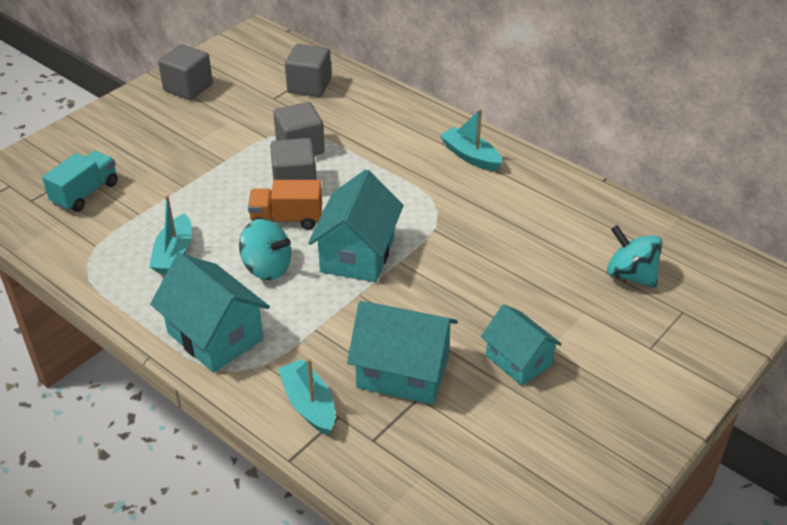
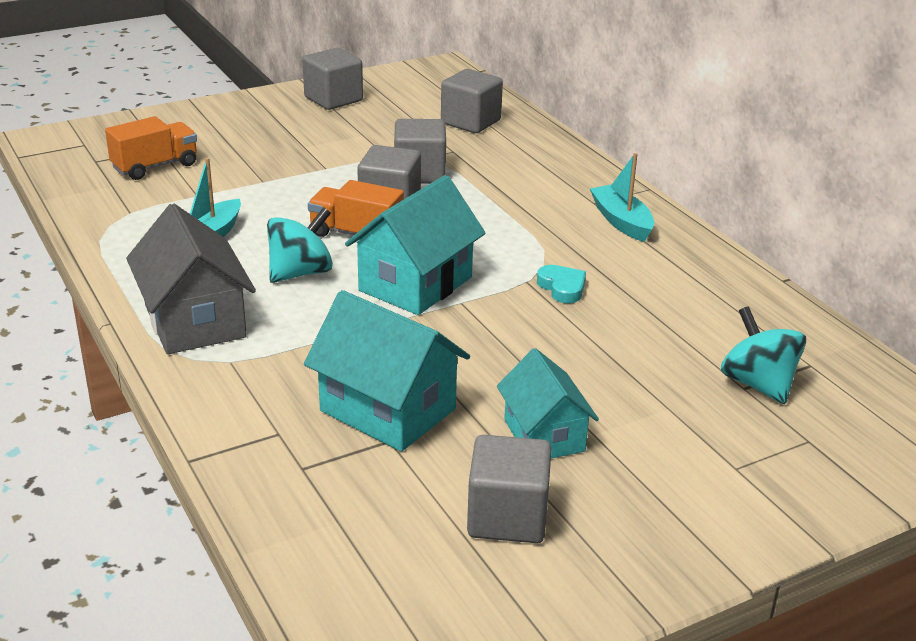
camera: 20 degrees right, 10 degrees down
(85, 193) = (155, 166): turquoise truck -> orange truck
(215, 336) = (195, 321): turquoise house -> grey house
(267, 268) = (300, 273): turquoise spinning top -> turquoise spinning top turned 90 degrees counterclockwise
(309, 404) = (252, 412): turquoise boat -> none
(462, 228) = (562, 287): none -> turquoise heart
(531, 434) = (507, 517): none -> grey cube

